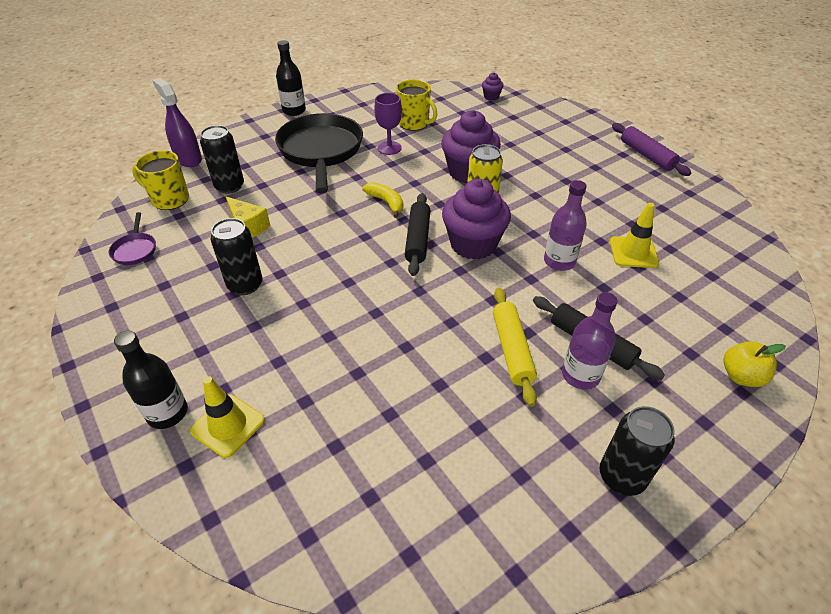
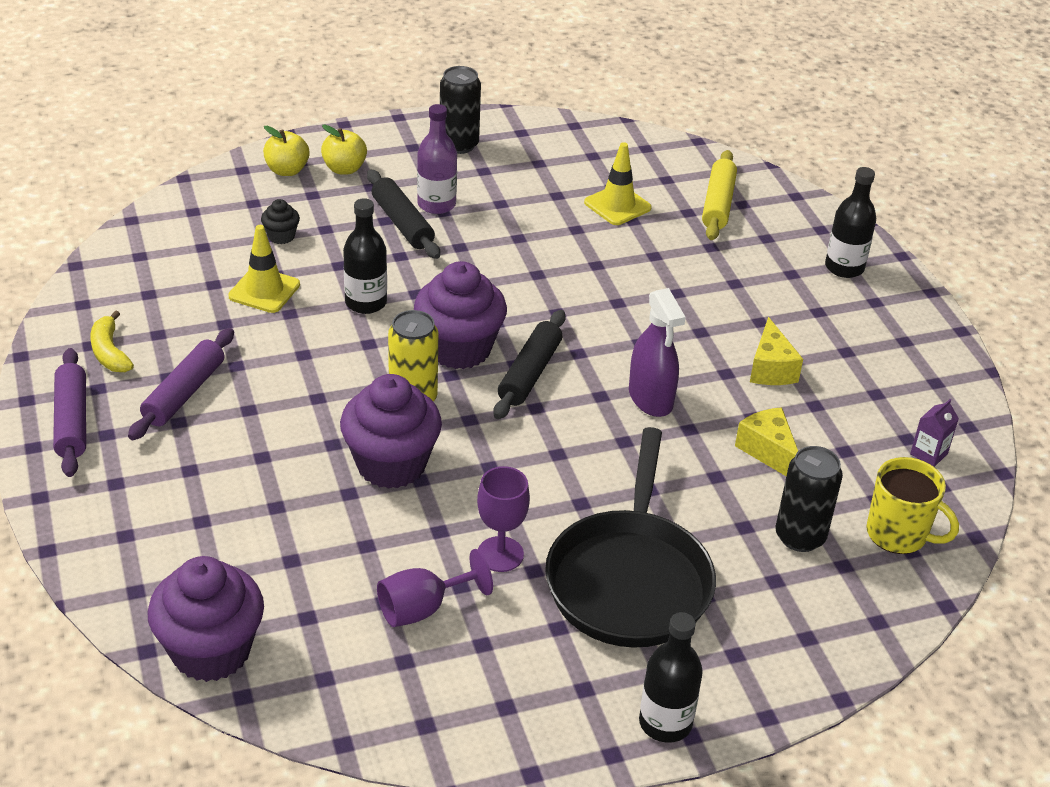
camera: 165 degrees left, 5 degrees down
(135, 250) = (928, 454): purple pan -> purple carton
(188, 159) = (882, 625): purple spray bottle -> purple spray bottle (650, 398)
(228, 425) = (785, 246): yellow traffic cone -> yellow traffic cone (617, 205)
(245, 285) = (770, 369): black can -> yellow cheese
(386, 202) = (550, 441): yellow banana -> yellow banana (109, 352)
(414, 123) = (423, 608): yellow mug -> purple goblet
(491, 97) = (211, 651): purple cupcake -> purple cupcake, size x2.23
(512, 349) = (488, 237): yellow rolling pin -> yellow rolling pin (718, 204)
(559, 261) = (366, 303): purple bottle -> black bottle
(608, 180) = (184, 393): none -> purple rolling pin
(669, 301) = (281, 236): none -> black cupcake
(696, 396) = (344, 169): none -> yellow apple

